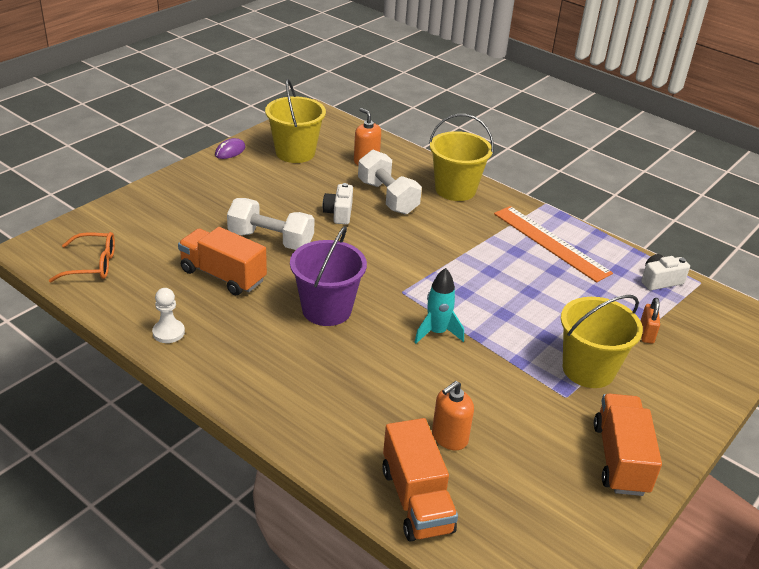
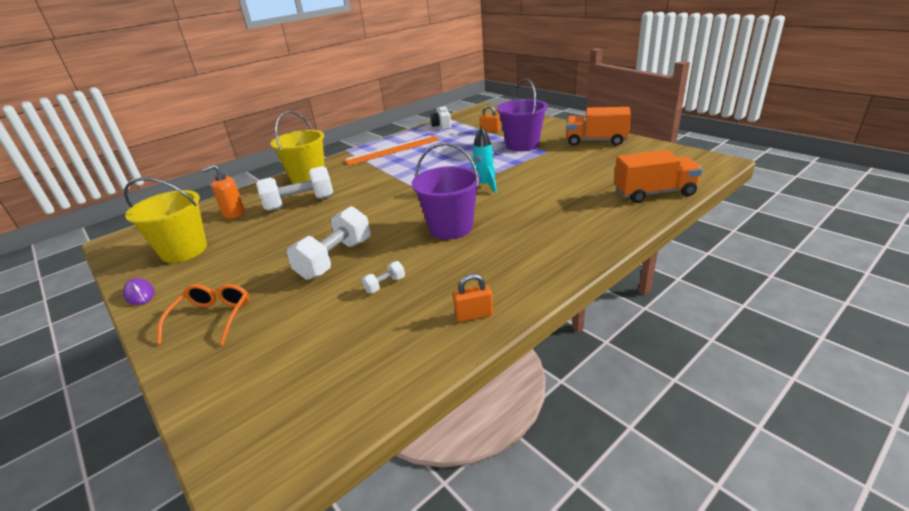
camera: 75 degrees left, 5 degrees down
(91, 265) = (324, 396): orange glasses -> orange glasses (212, 318)
(168, 332) = (474, 315): white pawn -> orange padlock
(223, 276) = (385, 285): orange truck -> white dumbbell
(339, 213) = (311, 225): white camera -> none
(449, 437) = (592, 183): orange soap dispenser -> none
(588, 369) = (522, 145): yellow bucket -> purple bucket

